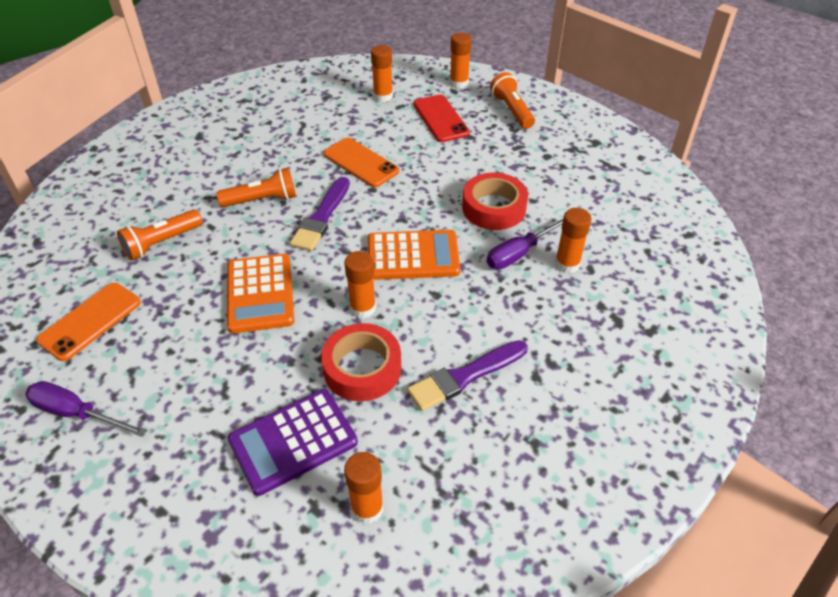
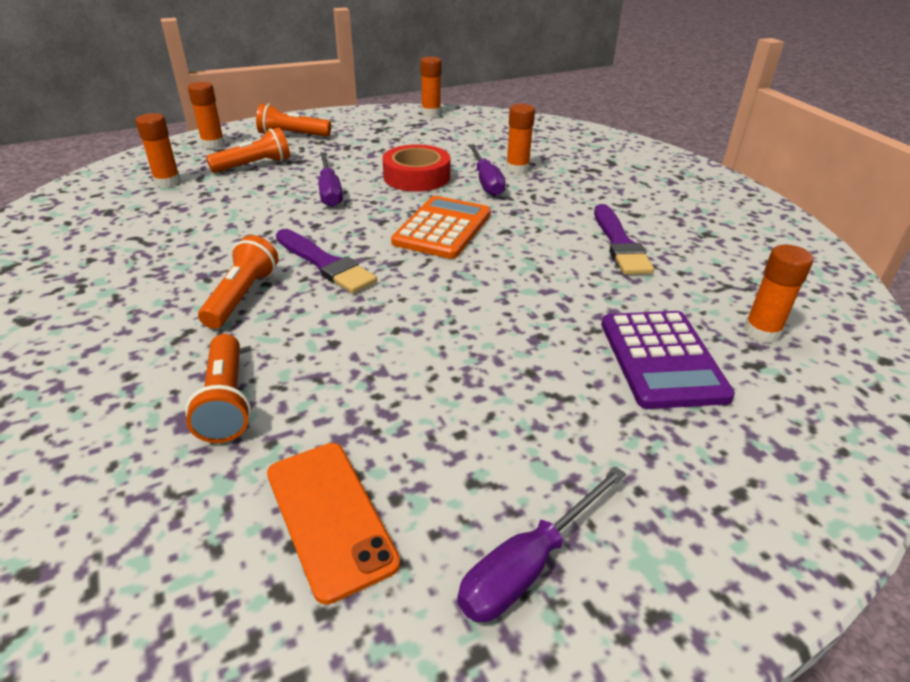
camera: 65 degrees left, 10 degrees down
(260, 293) = (414, 334): orange calculator -> none
(361, 163) = (263, 220): orange phone -> none
(362, 308) = (494, 272): orange glue stick -> orange glue stick (431, 112)
(362, 368) = (579, 293): red tape -> none
(428, 173) = (329, 191): none -> purple screwdriver
(440, 119) = (254, 165): red phone -> orange flashlight

